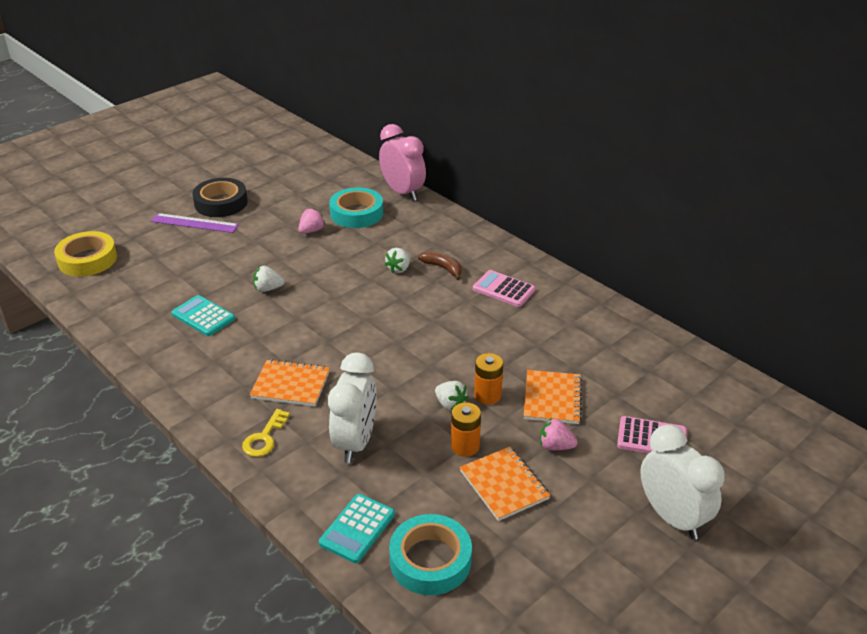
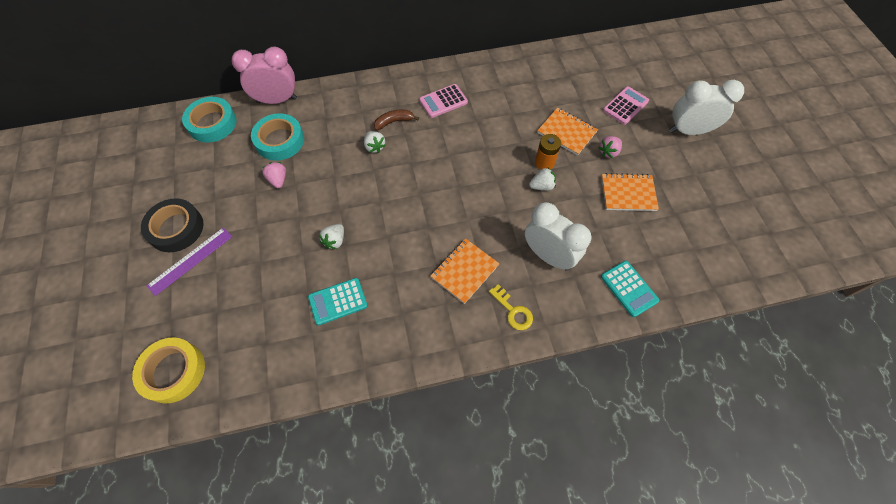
camera: 60 degrees left, 25 degrees up
(430, 560) = (672, 260): turquoise tape -> turquoise tape (212, 123)
(465, 446) = (584, 197): orange battery -> none

